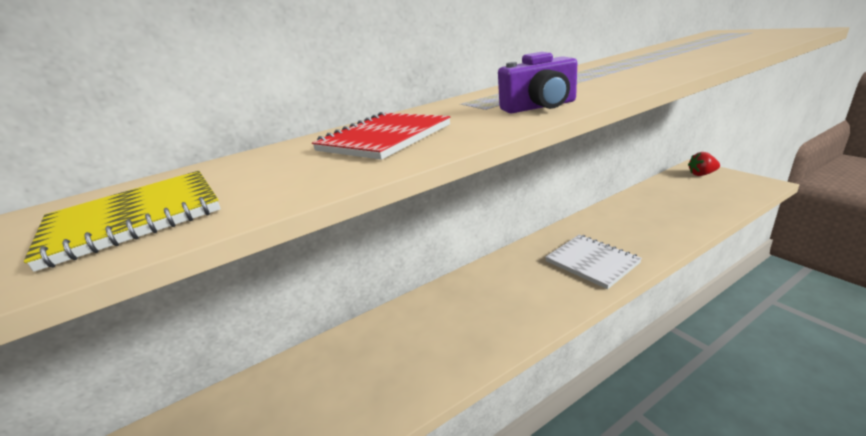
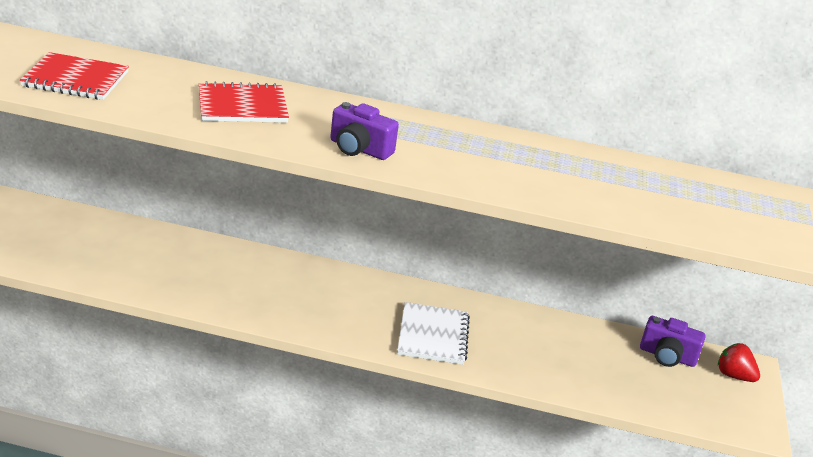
camera: 35 degrees right, 5 degrees up
(135, 218) = (75, 79): yellow notebook -> red notebook
(670, 186) = (667, 356): none -> purple camera

